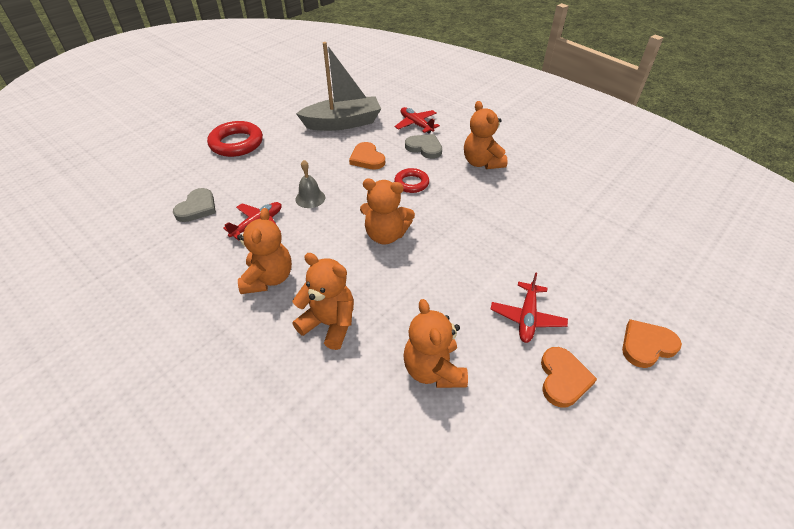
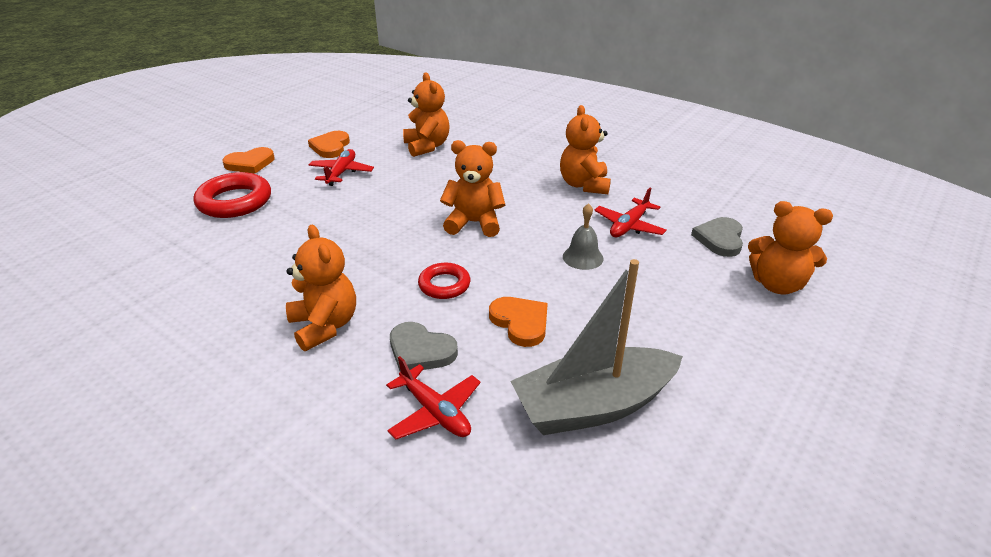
camera: 175 degrees right, 10 degrees down
(236, 143) = (765, 340): red ring -> red ring (235, 201)
(329, 324) = (513, 163): orange teddy bear -> orange teddy bear (777, 284)

